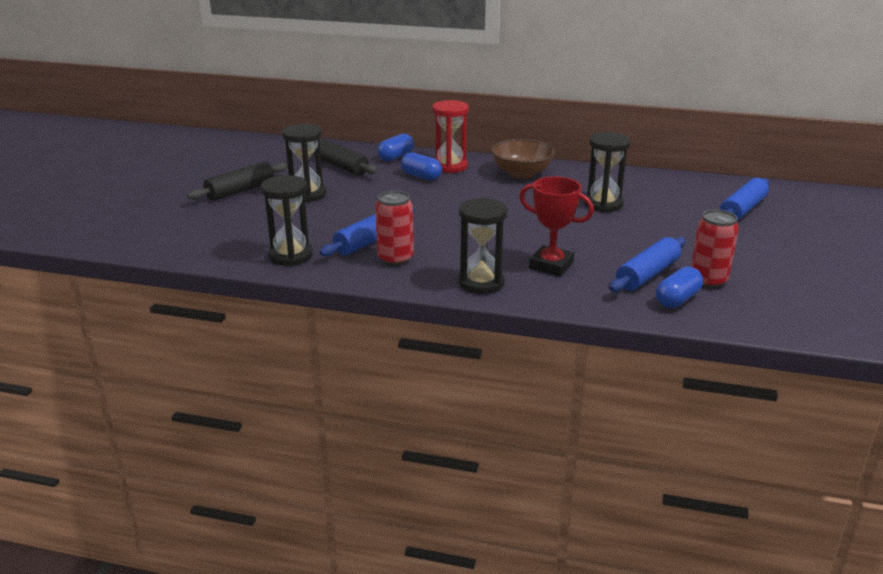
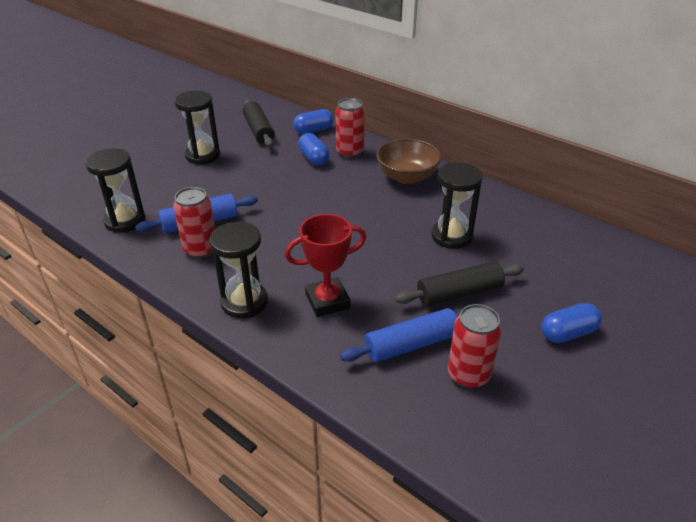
camera: 25 degrees right, 10 degrees up
(240, 190) = (157, 138): black rolling pin -> black rolling pin (459, 293)
(450, 166) = (350, 152): red hourglass -> red can
(551, 265) = (327, 301): red trophy -> red trophy turned 75 degrees counterclockwise
(677, 299) = (411, 390): blue capsule -> blue capsule (568, 333)
(742, 209) = (599, 285): blue rolling pin -> none

